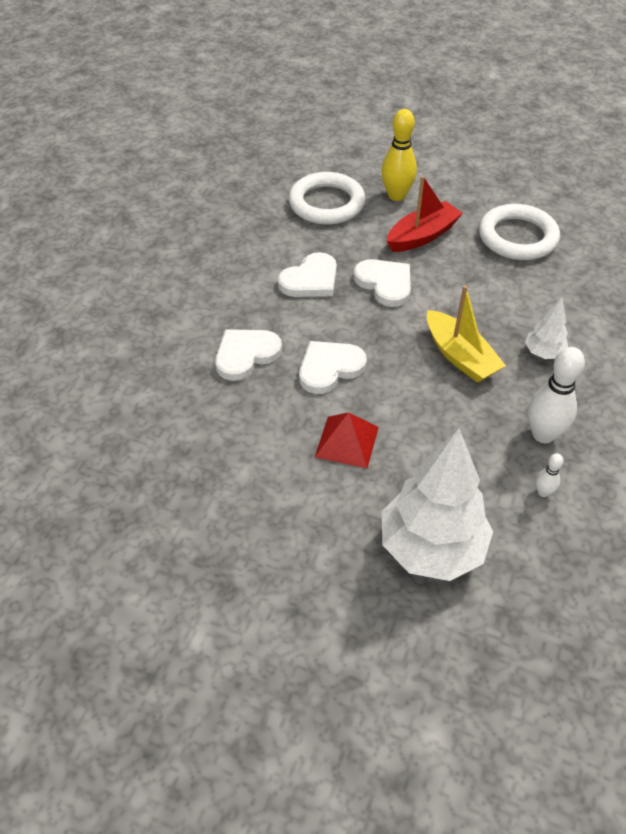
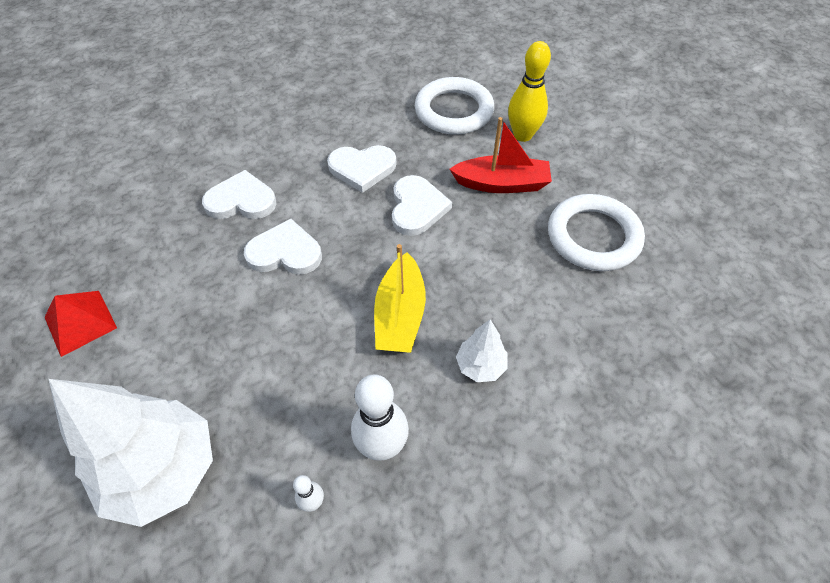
camera: 40 degrees right, 5 degrees up
(347, 442) = (220, 324): red pyramid -> red pyramid (80, 322)

